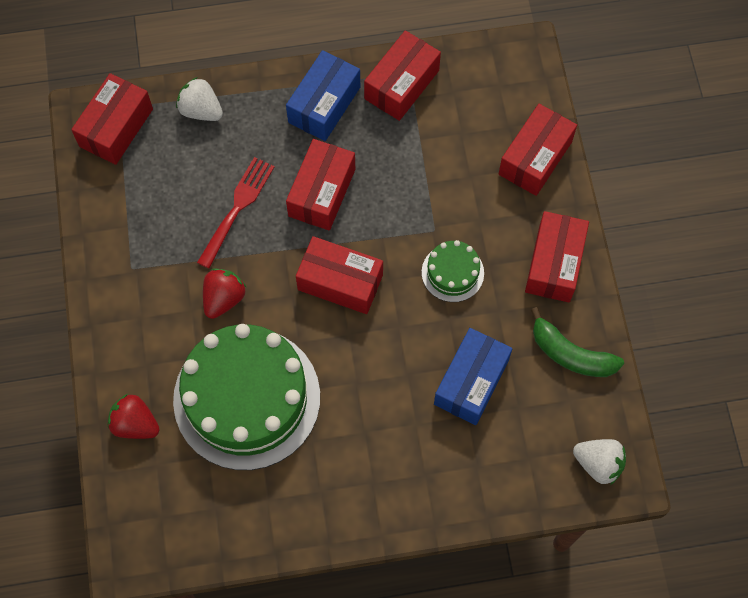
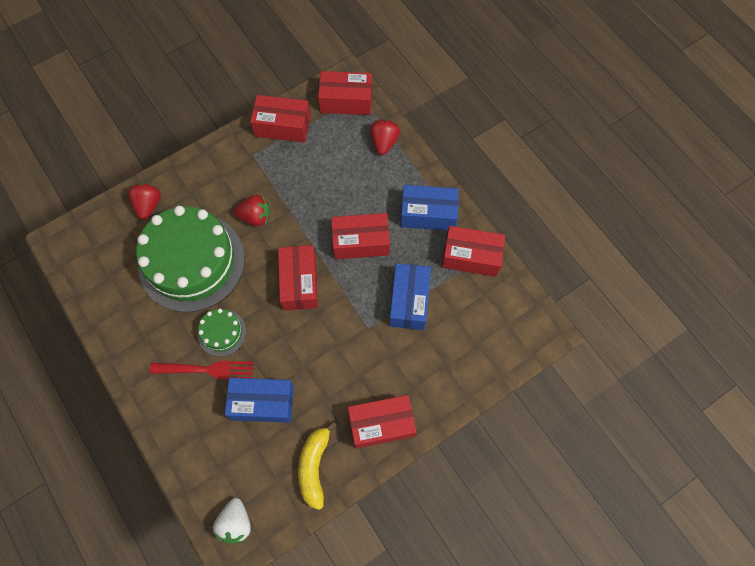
camera: 65 degrees right, 0 degrees up
(201, 110) = (384, 142): white strawberry -> red strawberry
(237, 209) = (323, 196): red fork -> red fork (206, 370)
(424, 173) = (409, 301): none -> blue box
(452, 272) = (341, 354): green cake -> green cake (222, 332)
(535, 158) = (461, 374): red box -> red box (282, 126)
(571, 354) = (314, 466): green banana -> yellow banana

